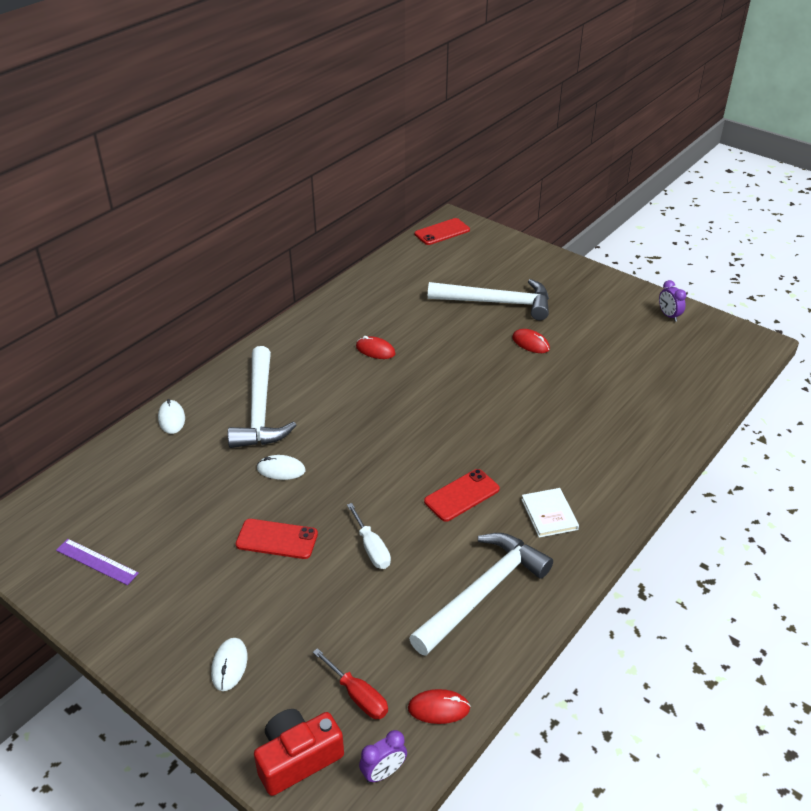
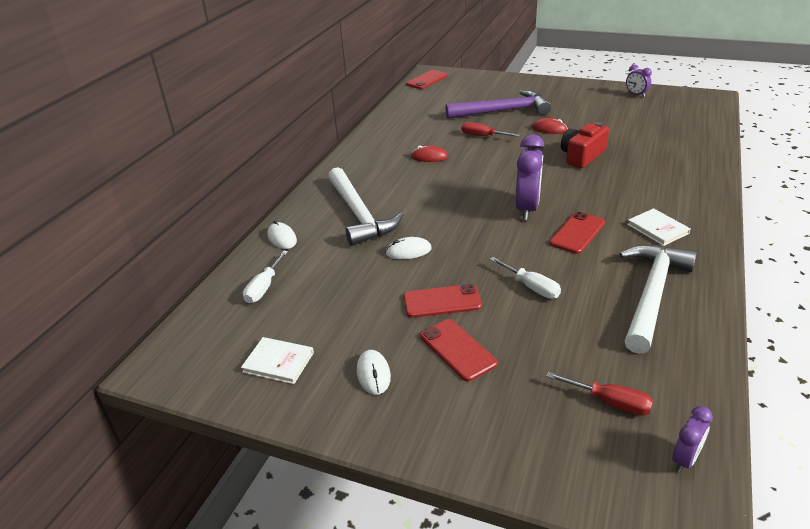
camera: 15 degrees left, 5 degrees down
(97, 561) = (278, 362): purple ruler -> white book
(126, 474) = (264, 287): none -> white screwdriver
(229, 665) = (470, 412): white mouse -> white mouse (373, 374)
(258, 597) = (457, 349): none -> red phone
(298, 758) = (596, 473): red camera -> red camera (582, 156)
(432, 449) = (527, 209): none -> purple clock
(438, 708) = (689, 391): red mouse -> none
(450, 335) = (483, 136): none -> red screwdriver
(497, 303) = (503, 111): white hammer -> purple hammer

